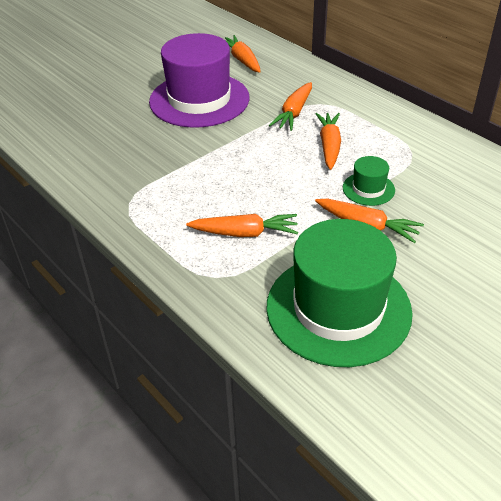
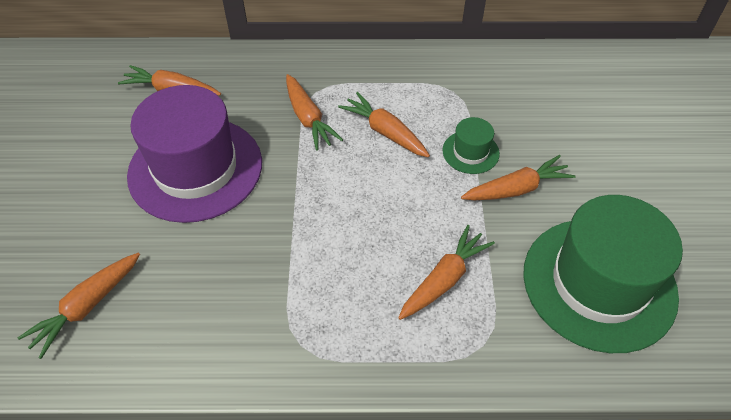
camera: 50 degrees left, 10 degrees up
(70, 122) = (86, 307): none -> orange carrot

